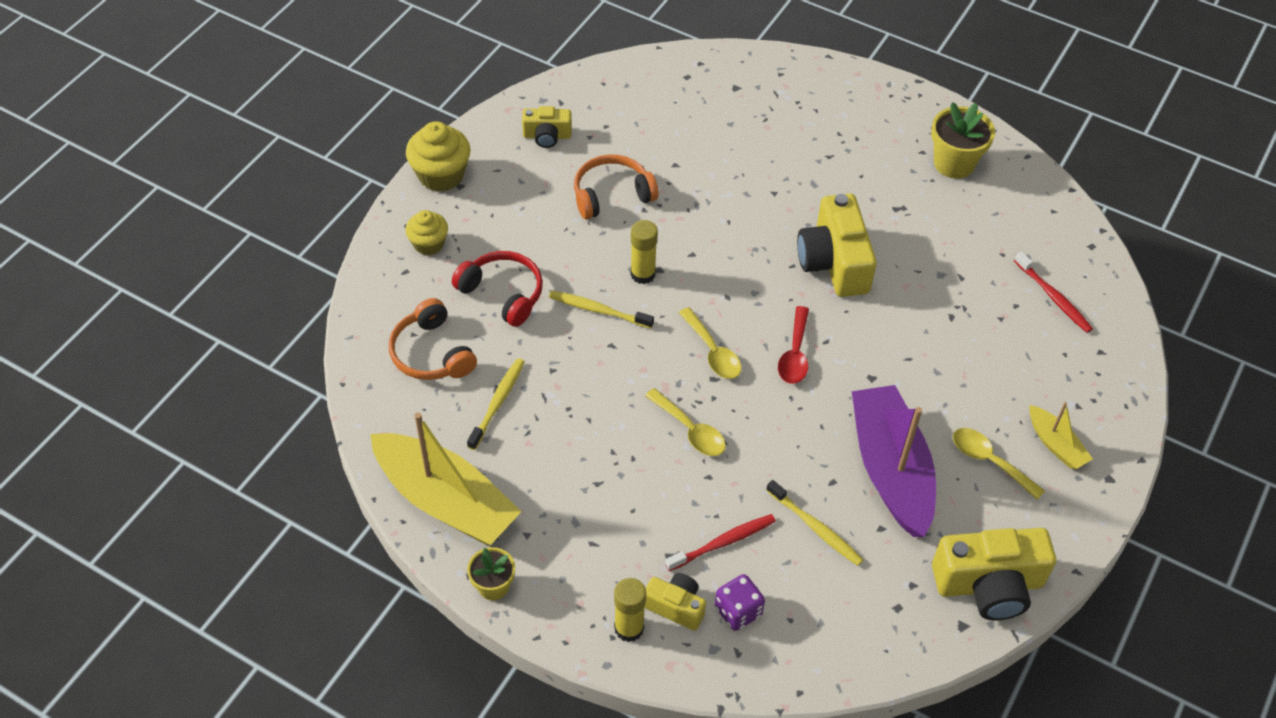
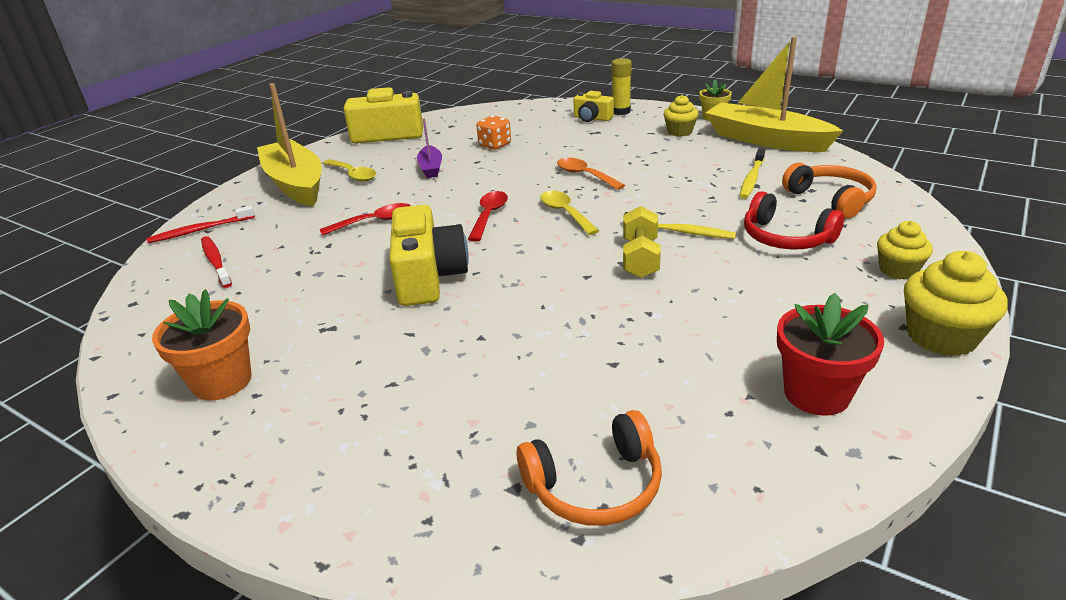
camera: 175 degrees left, 20 degrees down
(547, 136) = (816, 393): yellow camera -> red flower pot
(553, 540) = (679, 132): none -> yellow cupcake
(611, 194) = (694, 325): orange headphones -> orange headphones (595, 485)
(643, 274) = (640, 258): yellow glue stick -> yellow dumbbell
(690, 430) = (585, 175): yellow spoon -> orange spoon
(723, 542) = (560, 137): red toothbrush -> red toothbrush (200, 230)
(738, 611) = (552, 119): purple dice -> none
(816, 528) = (495, 145): yellow toothbrush -> orange dice
(890, 469) = (431, 168): purple boat -> purple boat, size x0.48
(919, 353) = (374, 222): none -> red spoon
(954, 163) = (222, 381): yellow flower pot -> orange flower pot
(1055, 444) = (295, 184): yellow boat -> yellow boat, size x2.09

